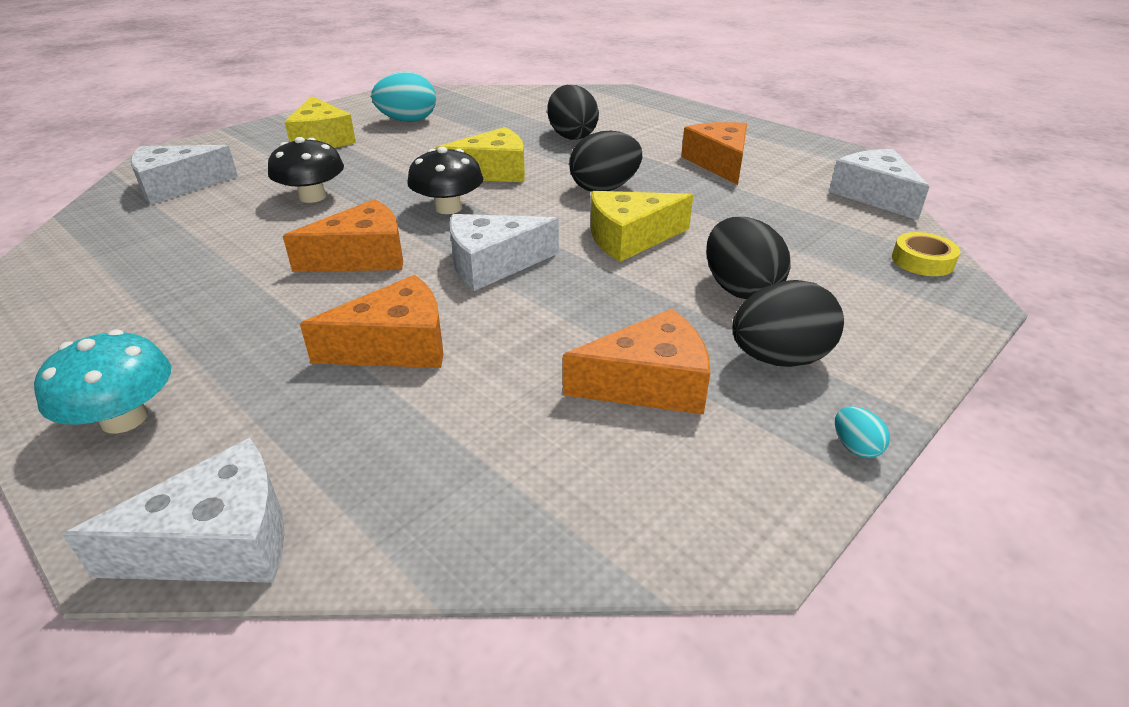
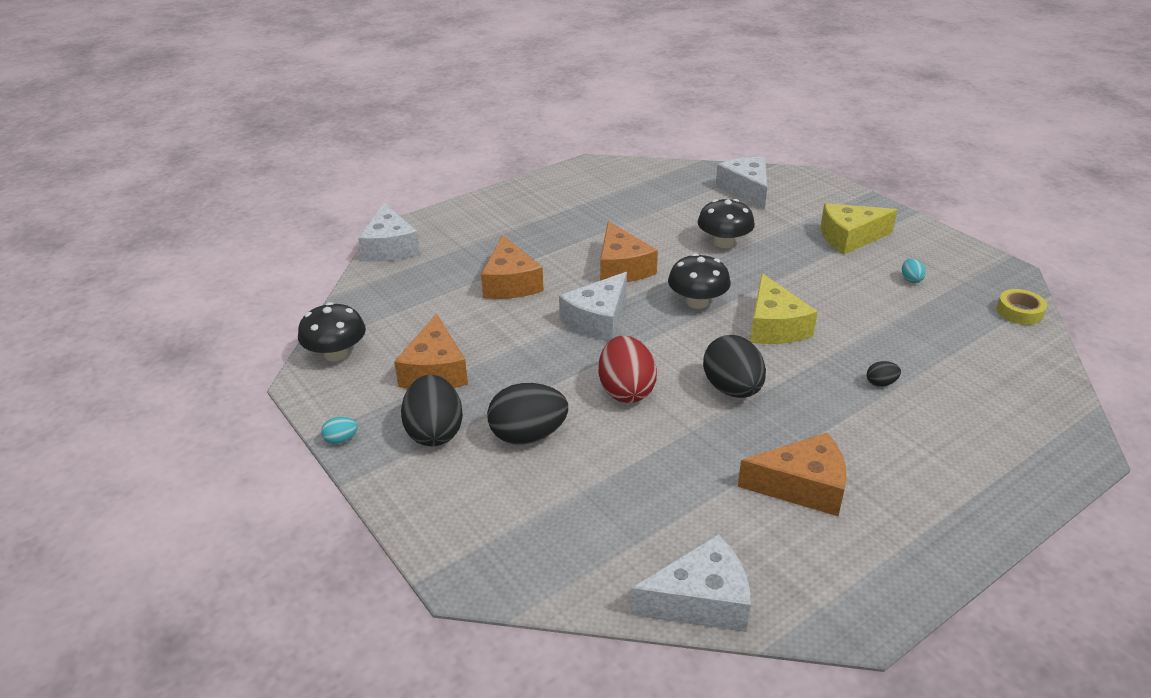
camera: 100 degrees right, 0 degrees up
(124, 419) = (480, 215): turquoise mushroom -> none
(408, 121) = (911, 279): turquoise egg -> turquoise egg, size x0.45
(493, 264) = (598, 320): white cheese -> white cheese turned 135 degrees counterclockwise
(571, 136) = (881, 383): black egg -> black egg, size x0.45
(630, 238) = (626, 391): yellow cheese -> red egg
(645, 521) = (336, 353): none -> black mushroom
(922, 261) = (541, 575): yellow tape -> yellow tape (1019, 312)

